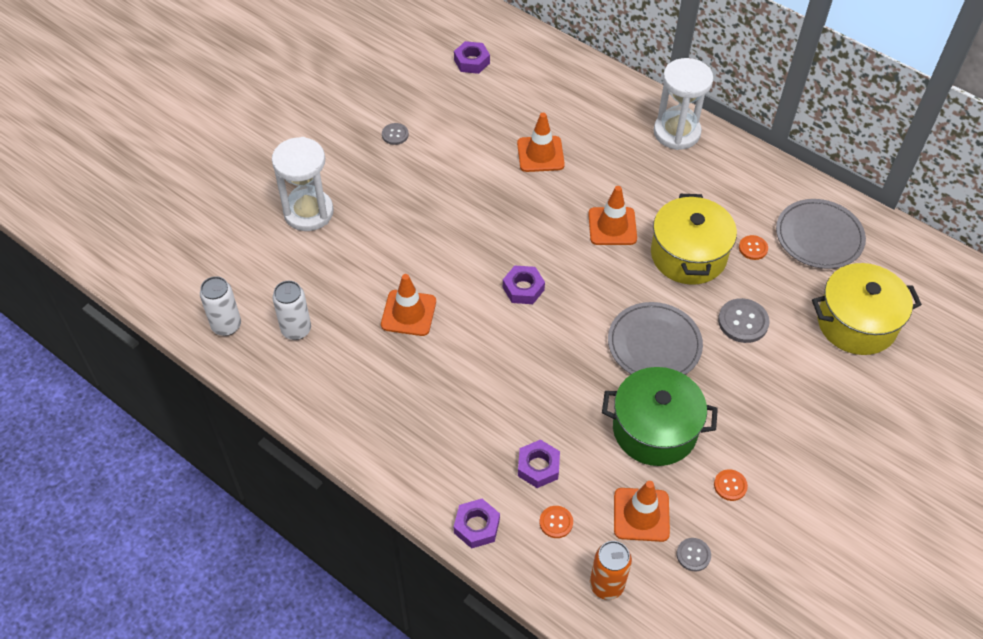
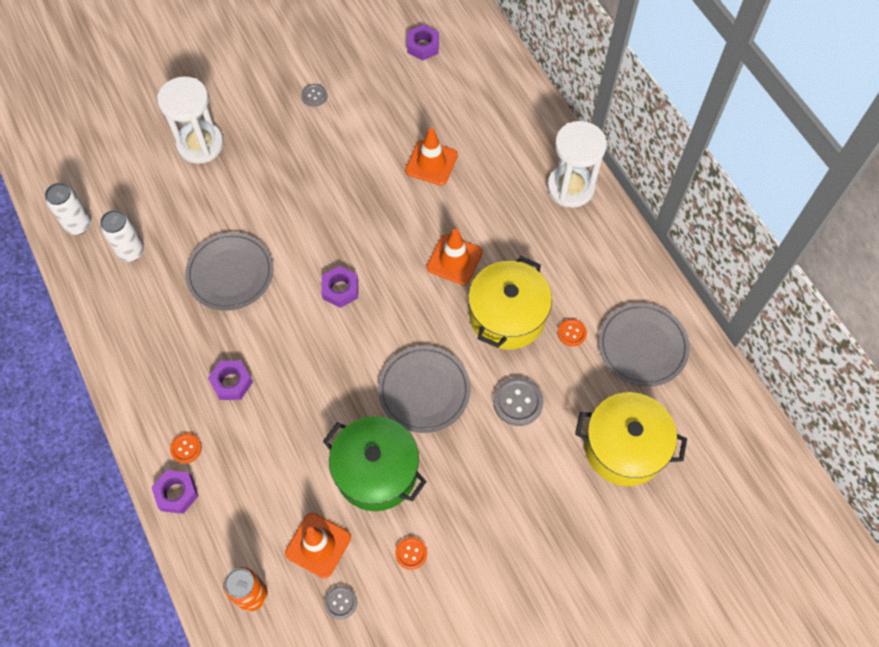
camera: 25 degrees right, 10 degrees up
(408, 313) = (230, 273): orange traffic cone -> grey plate
(538, 467) = (257, 462): purple nut -> purple nut (231, 382)
(556, 522) = (243, 519): orange button -> orange button (186, 448)

